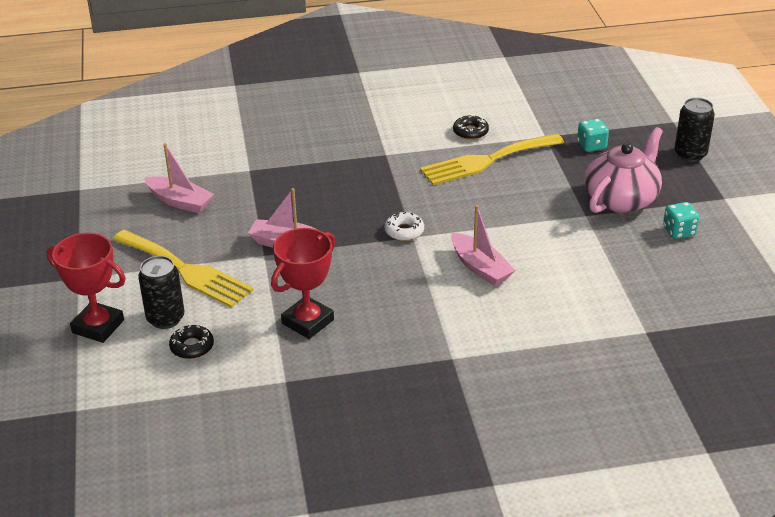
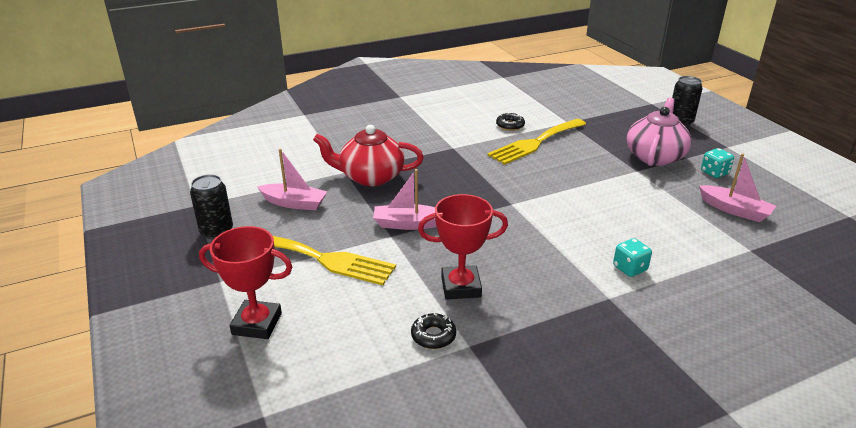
camera: 15 degrees left, 5 degrees down
(165, 318) = (323, 305): black can -> black can (216, 231)
(192, 347) = (361, 328): black donut -> black donut (433, 336)
(274, 180) = (370, 177): none -> red teapot
(307, 322) = (461, 287): red trophy -> red trophy turned 60 degrees clockwise
(404, 231) = (502, 200): white donut -> none
(480, 267) = (582, 220): pink boat -> pink boat (734, 210)
(591, 146) = (606, 124): turquoise dice -> turquoise dice (629, 268)

